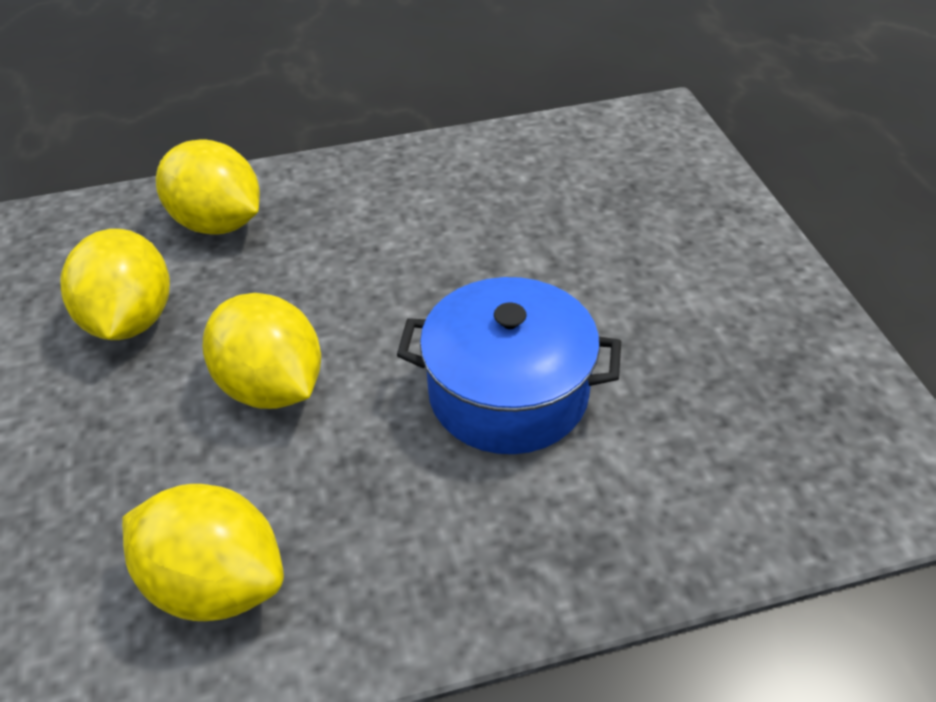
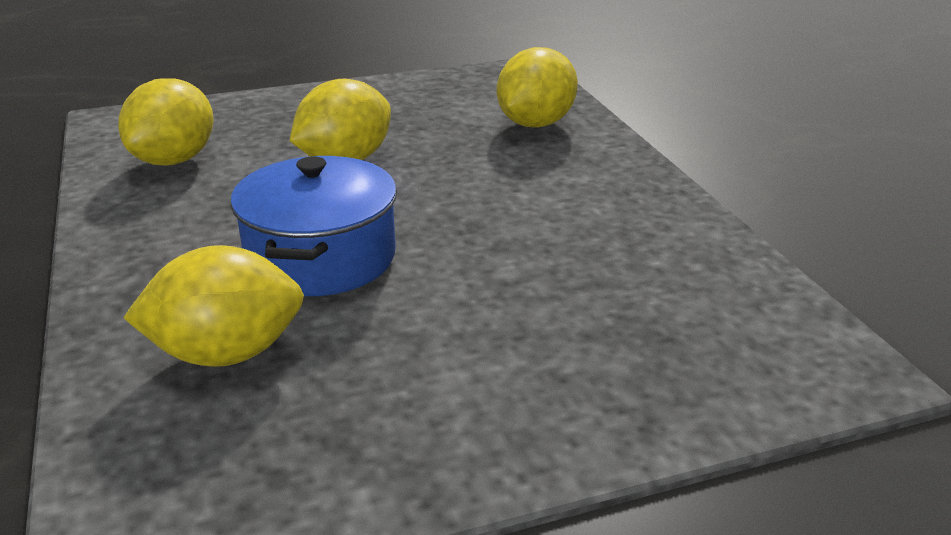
camera: 85 degrees right, 15 degrees down
(130, 320) = (419, 108): yellow lemon -> yellow lemon (226, 354)

